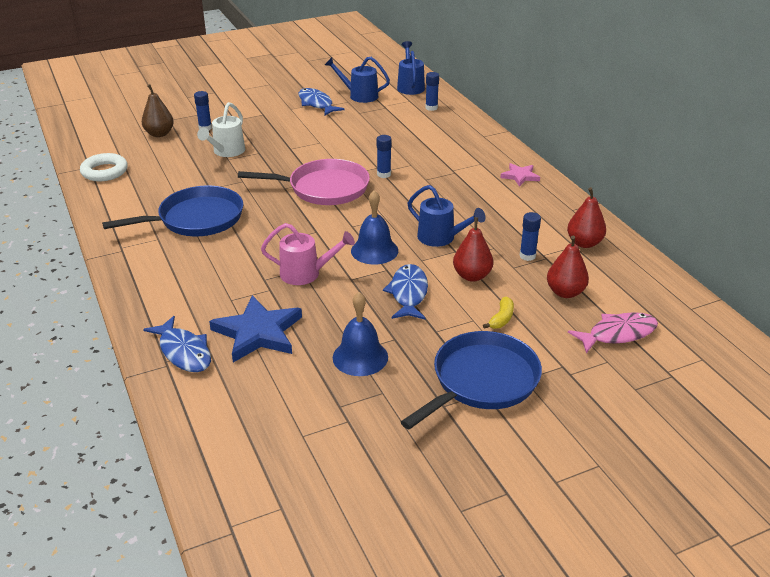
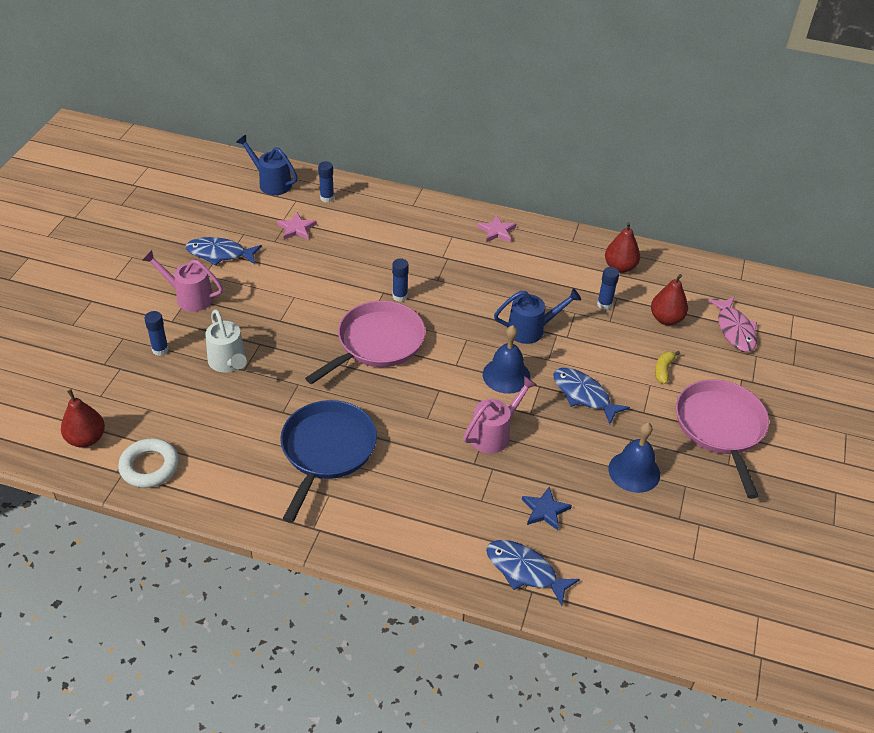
camera: 50 degrees left, 10 degrees up
(159, 134) = (125, 387): brown pear -> none
(184, 352) = (524, 571): blue fish -> blue fish turned 150 degrees counterclockwise
(258, 333) = (545, 510): blue star -> blue star, size x0.54
(263, 114) = (189, 297): none -> pink watering can
(359, 95) = (243, 220): blue watering can -> none
(383, 113) = (296, 228): none -> pink star
(472, 276) = (598, 348): red pear -> red pear (86, 439)
(481, 381) = (720, 427): blue pan -> pink pan
(501, 318) = (663, 370): yellow banana -> yellow banana turned 135 degrees counterclockwise
(618, 334) = (734, 330): pink fish -> pink fish turned 150 degrees clockwise

